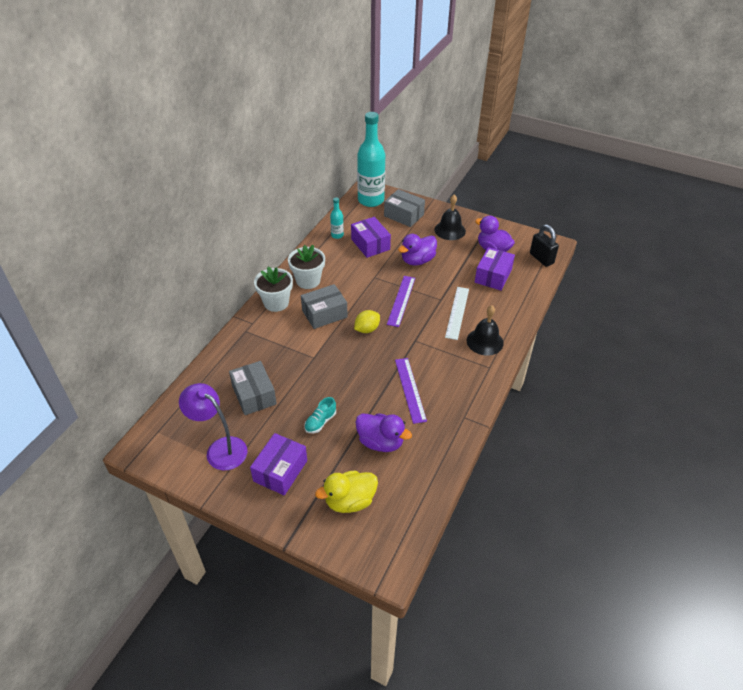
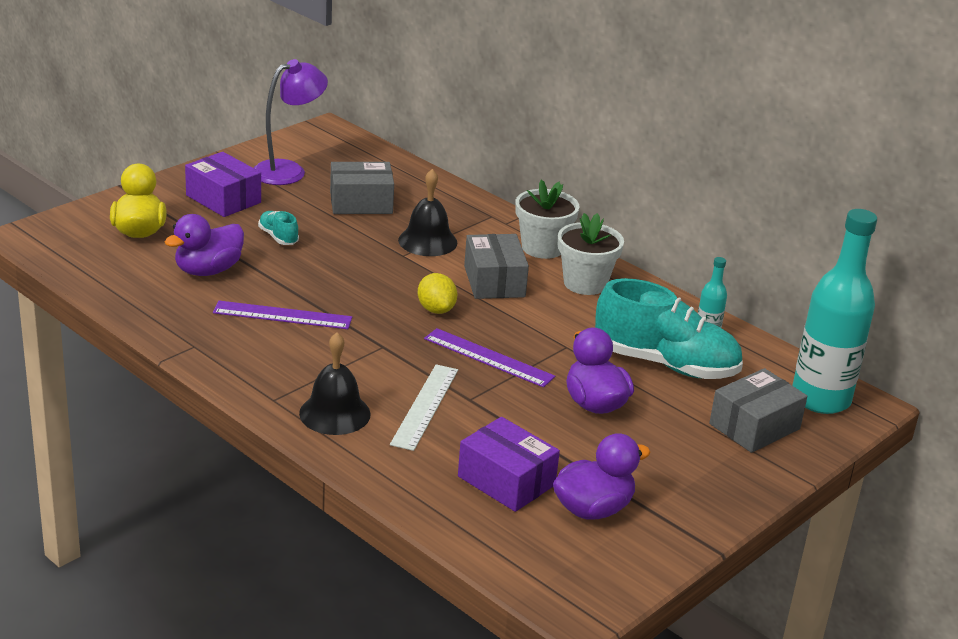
camera: 105 degrees right, 15 degrees down
(370, 244) = (666, 364): purple box -> turquoise shoe
(450, 230) = (682, 471): black bell -> black bell (427, 241)
(457, 312) = (425, 406): white ruler -> white ruler turned 75 degrees clockwise
(541, 258) = (533, 569): black padlock -> none

